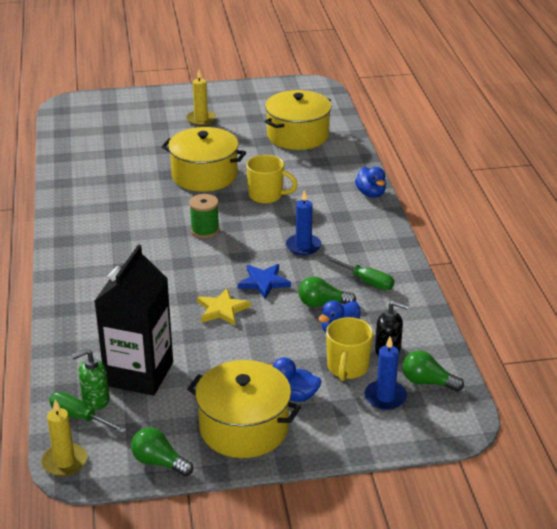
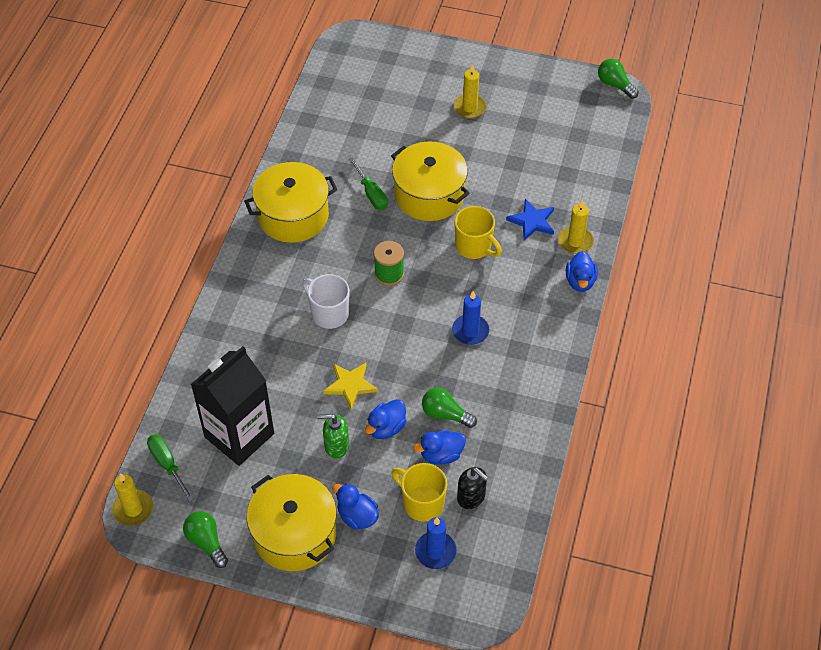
camera: 25 degrees right, 20 degrees up
(95, 400) = (189, 450): green soap dispenser -> green soap dispenser (336, 446)
(168, 269) = (329, 313): none -> white mug
(264, 282) = (406, 365): blue star -> blue star (532, 221)
(276, 328) = (386, 428): none -> blue duck
(297, 135) = (555, 167): yellow pot -> yellow pot (293, 216)
(347, 368) = (422, 503): yellow mug -> yellow mug turned 90 degrees clockwise
(348, 172) = (575, 241): none -> yellow candle
(366, 281) = (503, 401): green screwdriver -> green screwdriver (371, 193)
(427, 382) = (484, 550): green light bulb -> green light bulb (615, 85)

